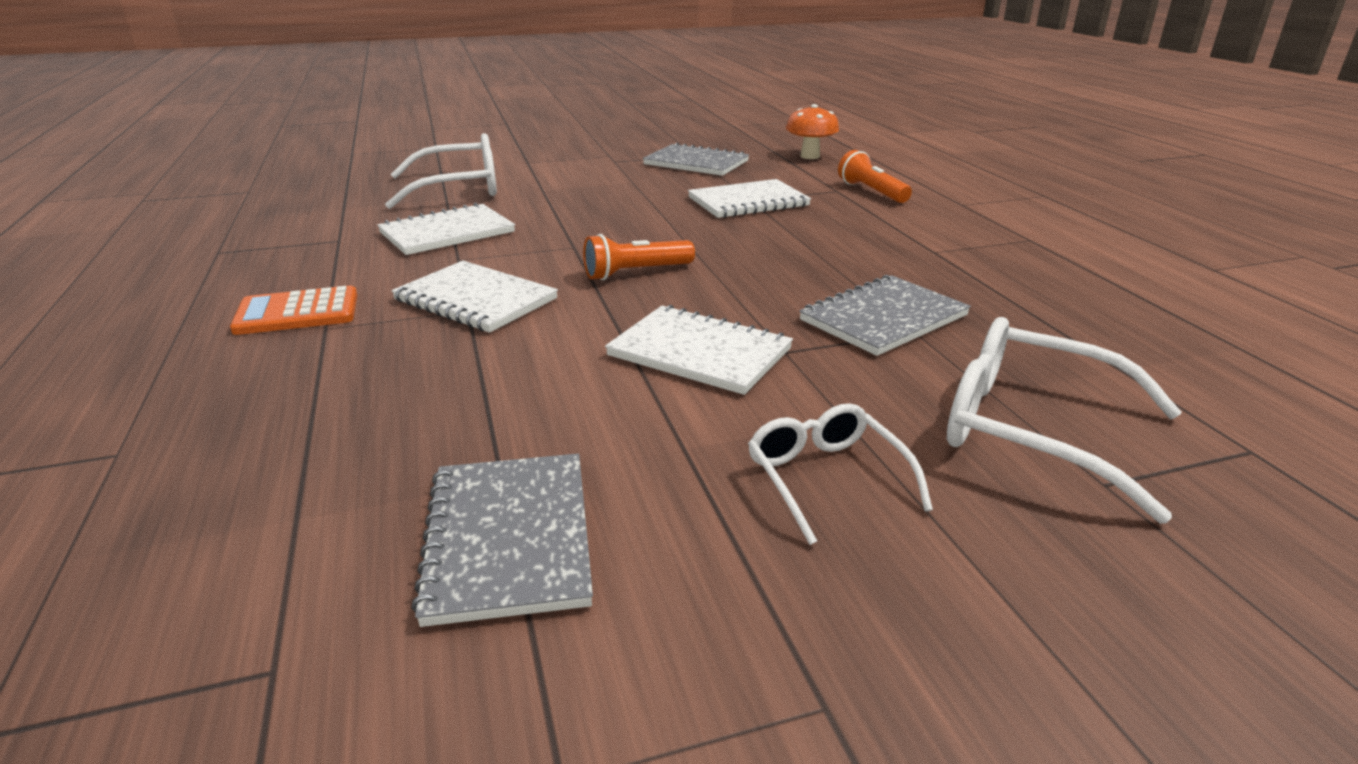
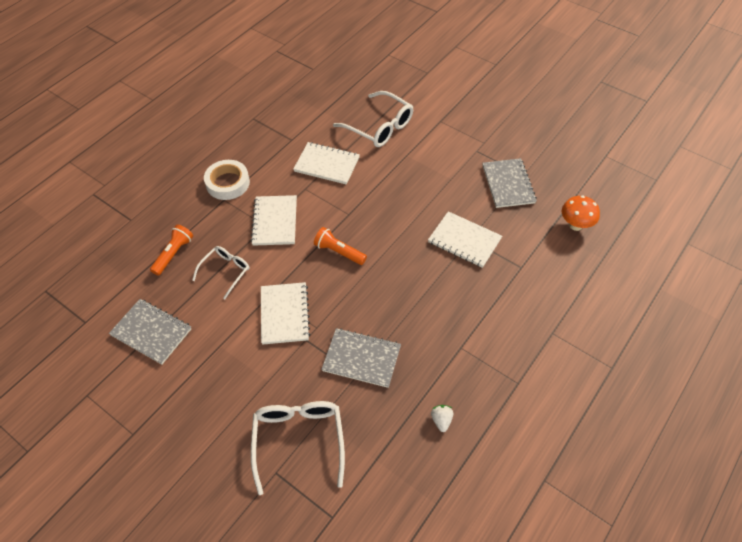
camera: 55 degrees right, 25 degrees up
(297, 312) = (228, 183): orange calculator -> white tape
(509, 538) = (151, 332): grey notebook -> grey notebook turned 75 degrees clockwise
(827, 479) = (226, 392): white glasses -> white glasses (225, 272)
(871, 192) = (533, 284): orange flashlight -> orange flashlight (173, 254)
(1065, 298) = (441, 420): none -> white strawberry

